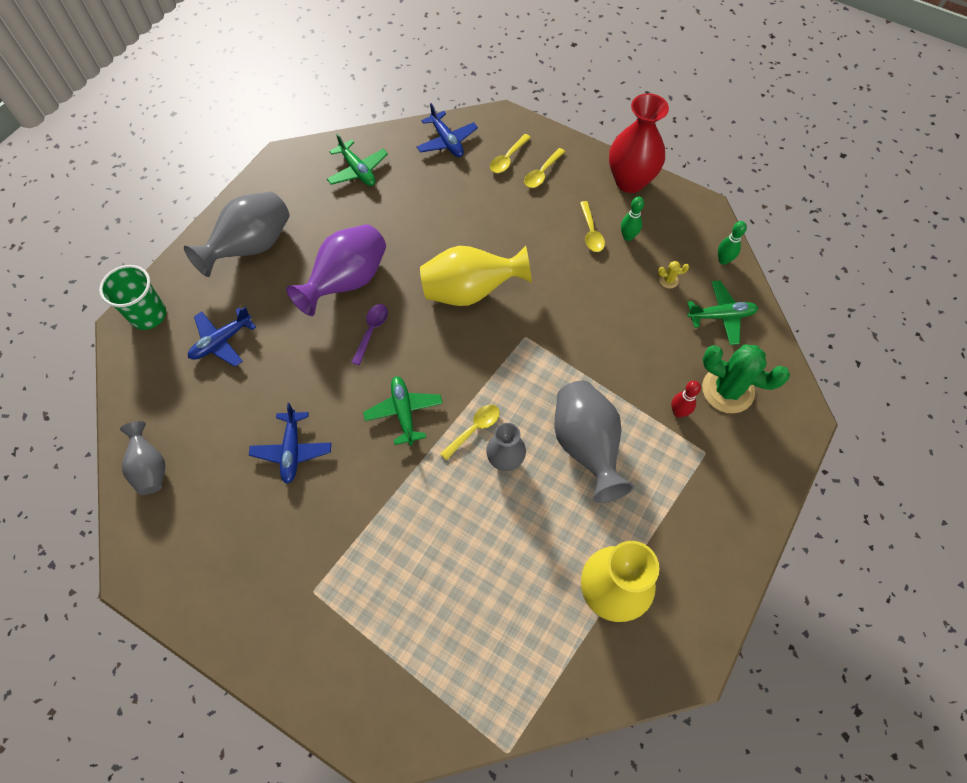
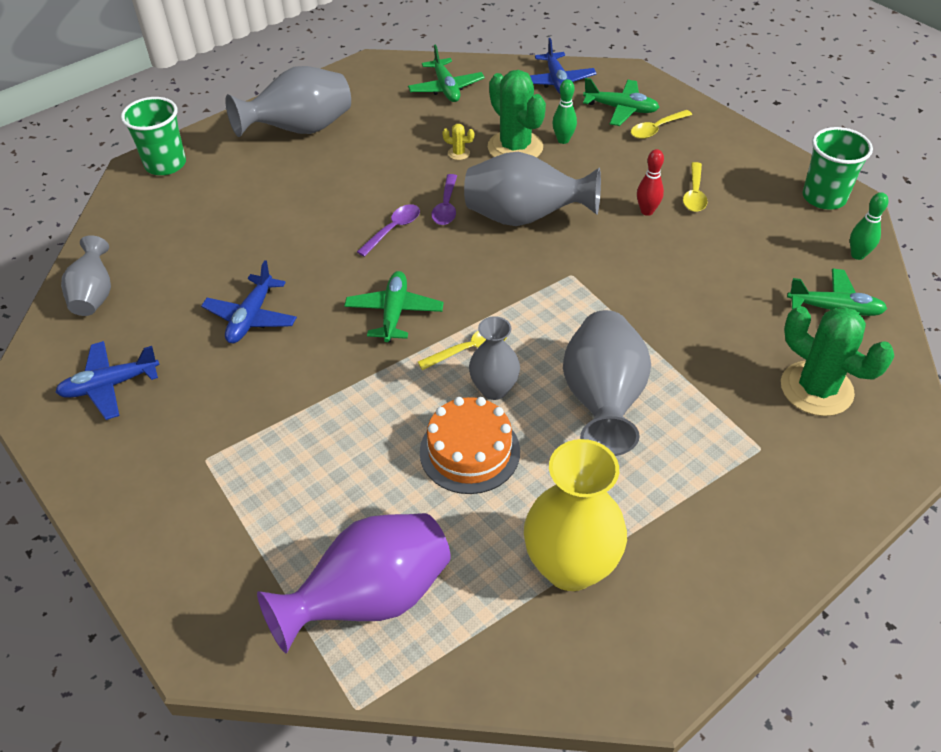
camera: 20 degrees right, 15 degrees down
(222, 341) = (227, 203): blue plane -> blue plane (110, 385)
(347, 282) = (388, 180): purple vase -> purple vase (371, 598)
(405, 296) = (446, 206): none -> purple spoon
(438, 220) = (515, 147): none -> green cactus
(470, 291) = (524, 218): yellow vase -> grey vase
(507, 520) = (469, 451): none -> orange cake
(508, 158) = (621, 109): yellow spoon -> green plane
(628, 236) = (739, 207): green bowling pin -> green bowling pin (563, 140)
(630, 181) = (762, 156): red vase -> none
(668, 280) = (776, 260): yellow cactus -> yellow cactus (458, 153)
(678, 412) = (739, 396): red bowling pin -> red bowling pin (647, 211)
(685, 211) = (824, 197): none -> green cup

